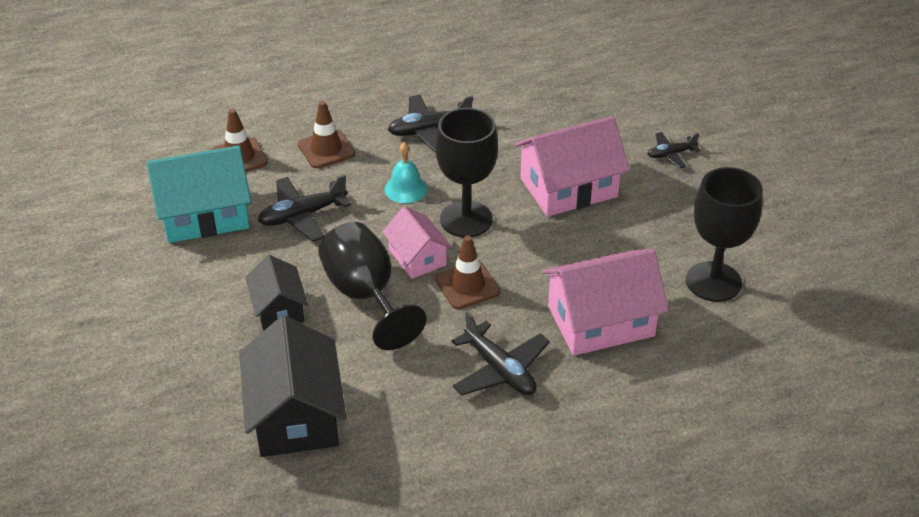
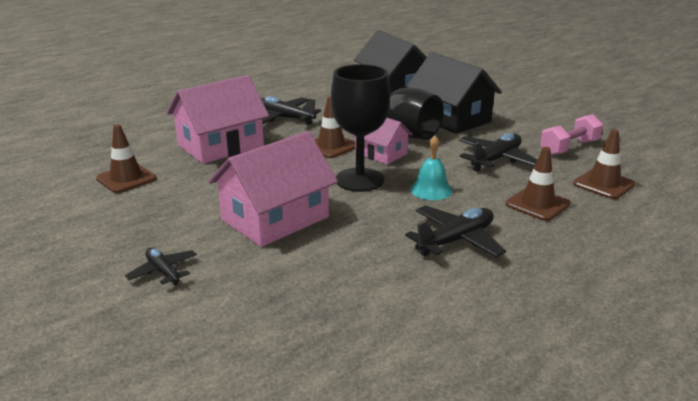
camera: 160 degrees right, 15 degrees down
(204, 215) = (569, 148): turquoise house -> pink dumbbell
(279, 309) = (451, 118): black house -> black house, size x1.70
(671, 154) = (163, 271): black plane -> black plane turned 90 degrees counterclockwise
(713, 282) = (126, 179): black goblet -> brown traffic cone

